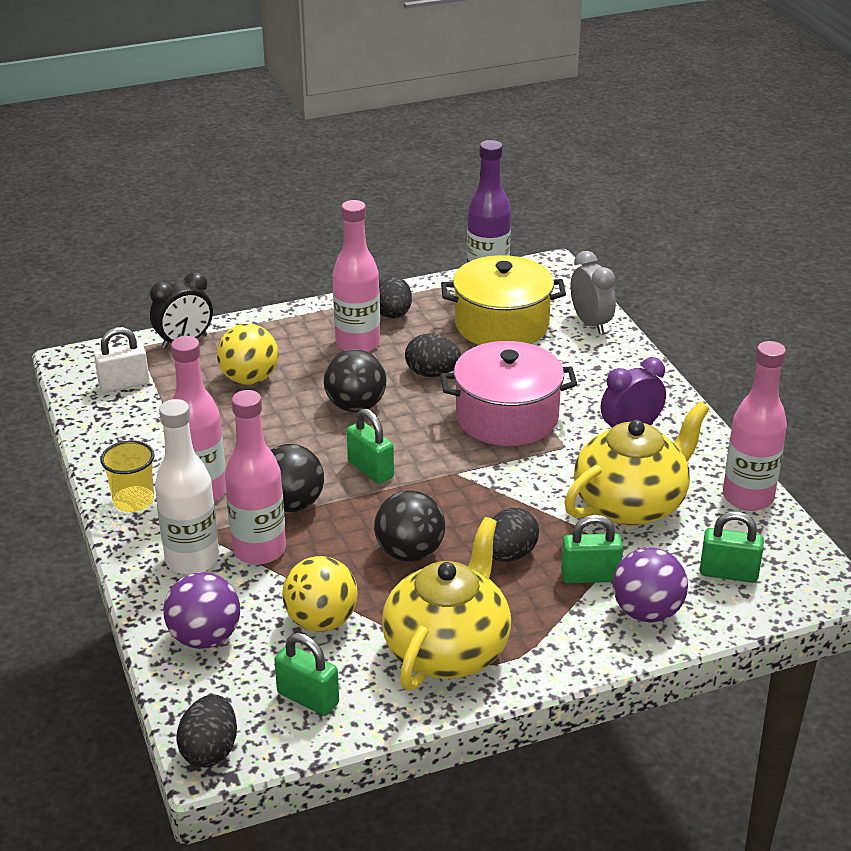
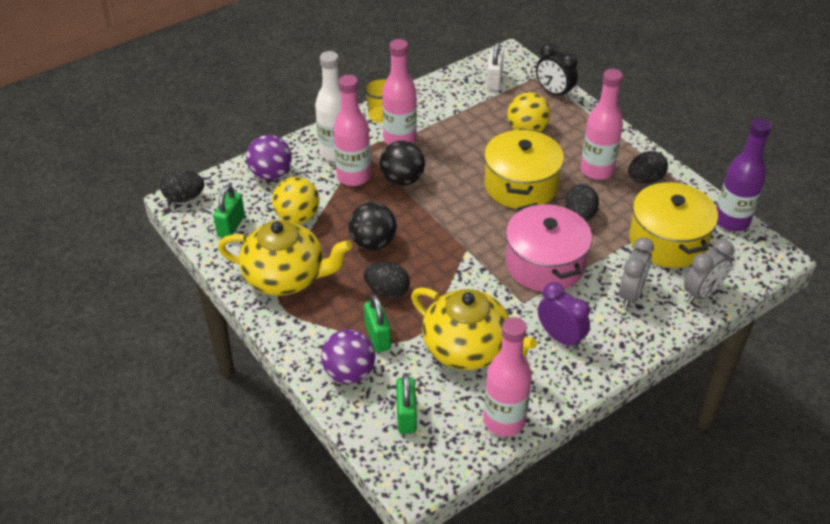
camera: 75 degrees right, 10 degrees up
(124, 384) = (494, 81): white padlock -> white padlock turned 45 degrees clockwise
(355, 406) = (521, 185): black ball -> yellow pot
(370, 469) = (452, 207): green padlock -> none
(577, 368) = (631, 294): none -> grey clock

